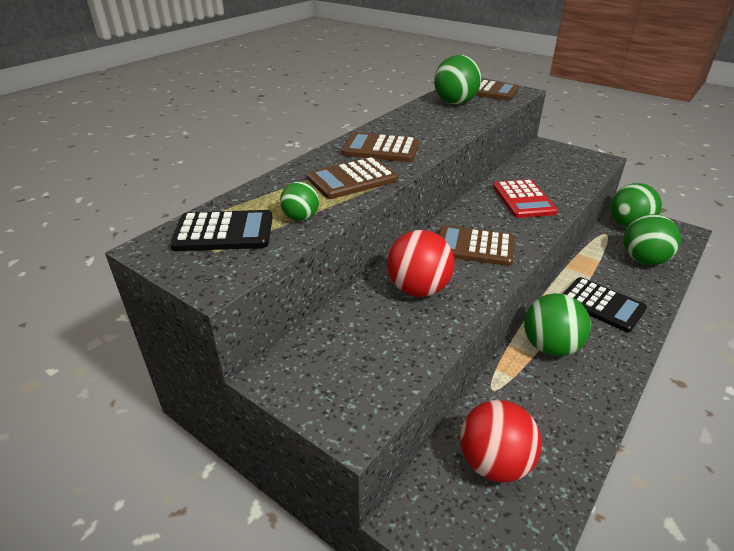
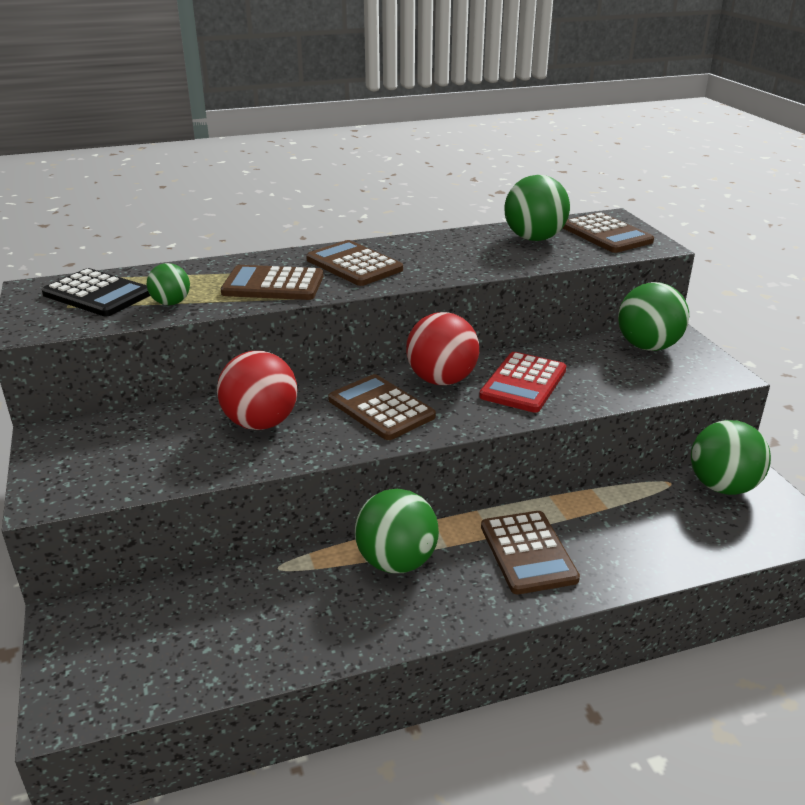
camera: 35 degrees right, 5 degrees down
(494, 463) = (188, 623): red ball -> red ball (441, 380)
(601, 305) = (527, 553): black calculator -> brown calculator
(643, 260) = (673, 533): green ball -> green ball (648, 346)

